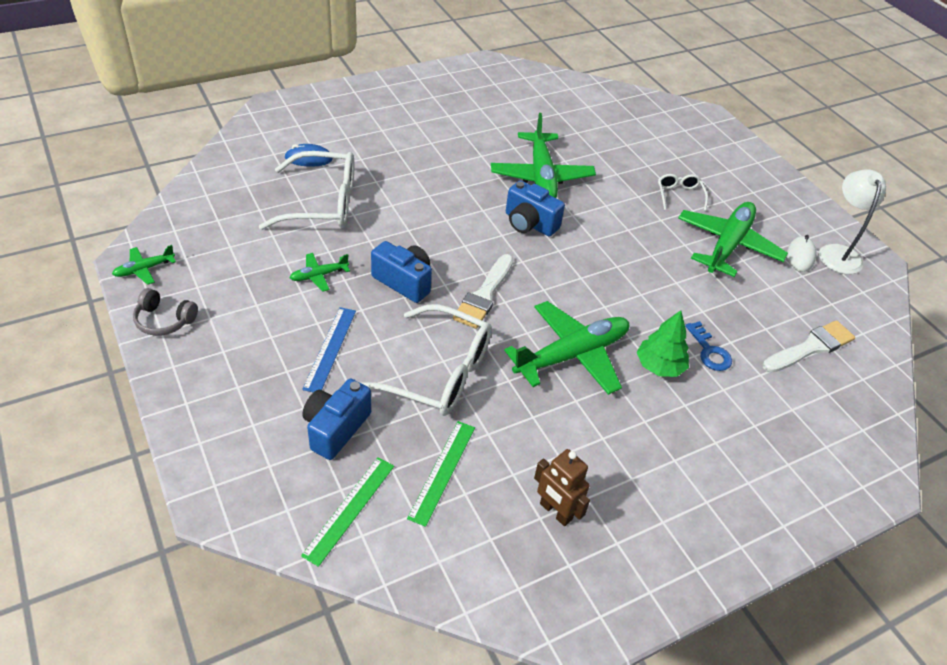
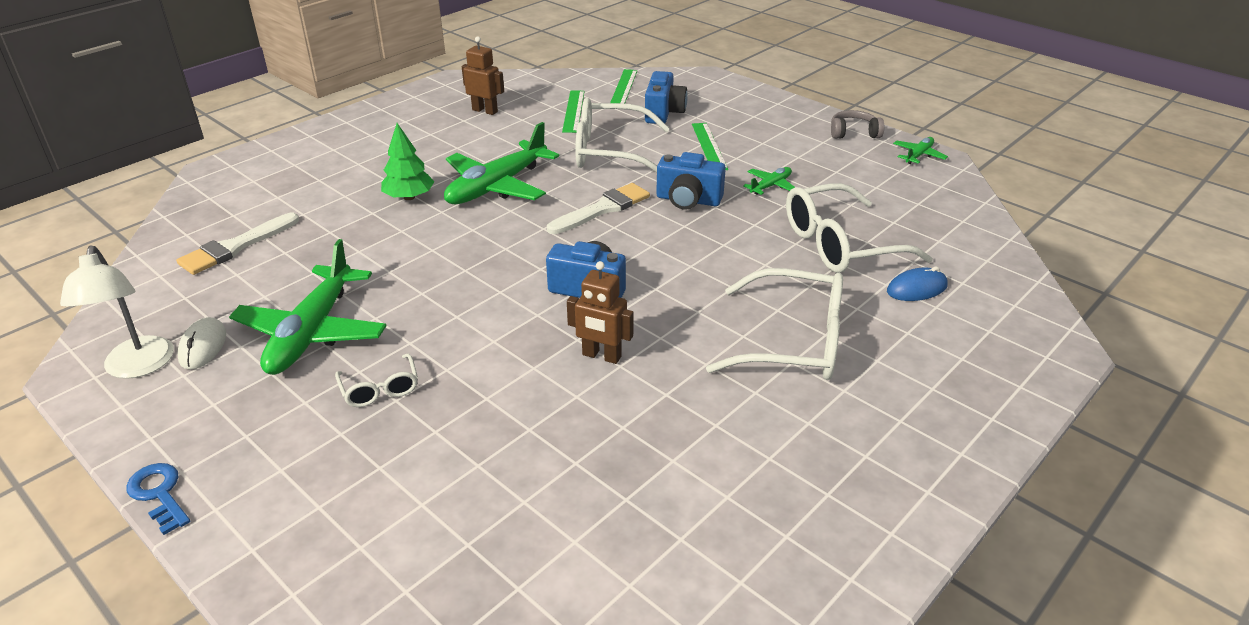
camera: 165 degrees right, 10 degrees down
(330, 349) = (709, 146): blue ruler -> green ruler
(420, 151) = (794, 342): none -> white glasses
(484, 295) = (603, 209): white brush -> white brush turned 45 degrees clockwise
(541, 177) = (601, 356): green plane -> brown robot
(709, 351) = (355, 219): blue key -> blue key (159, 494)

